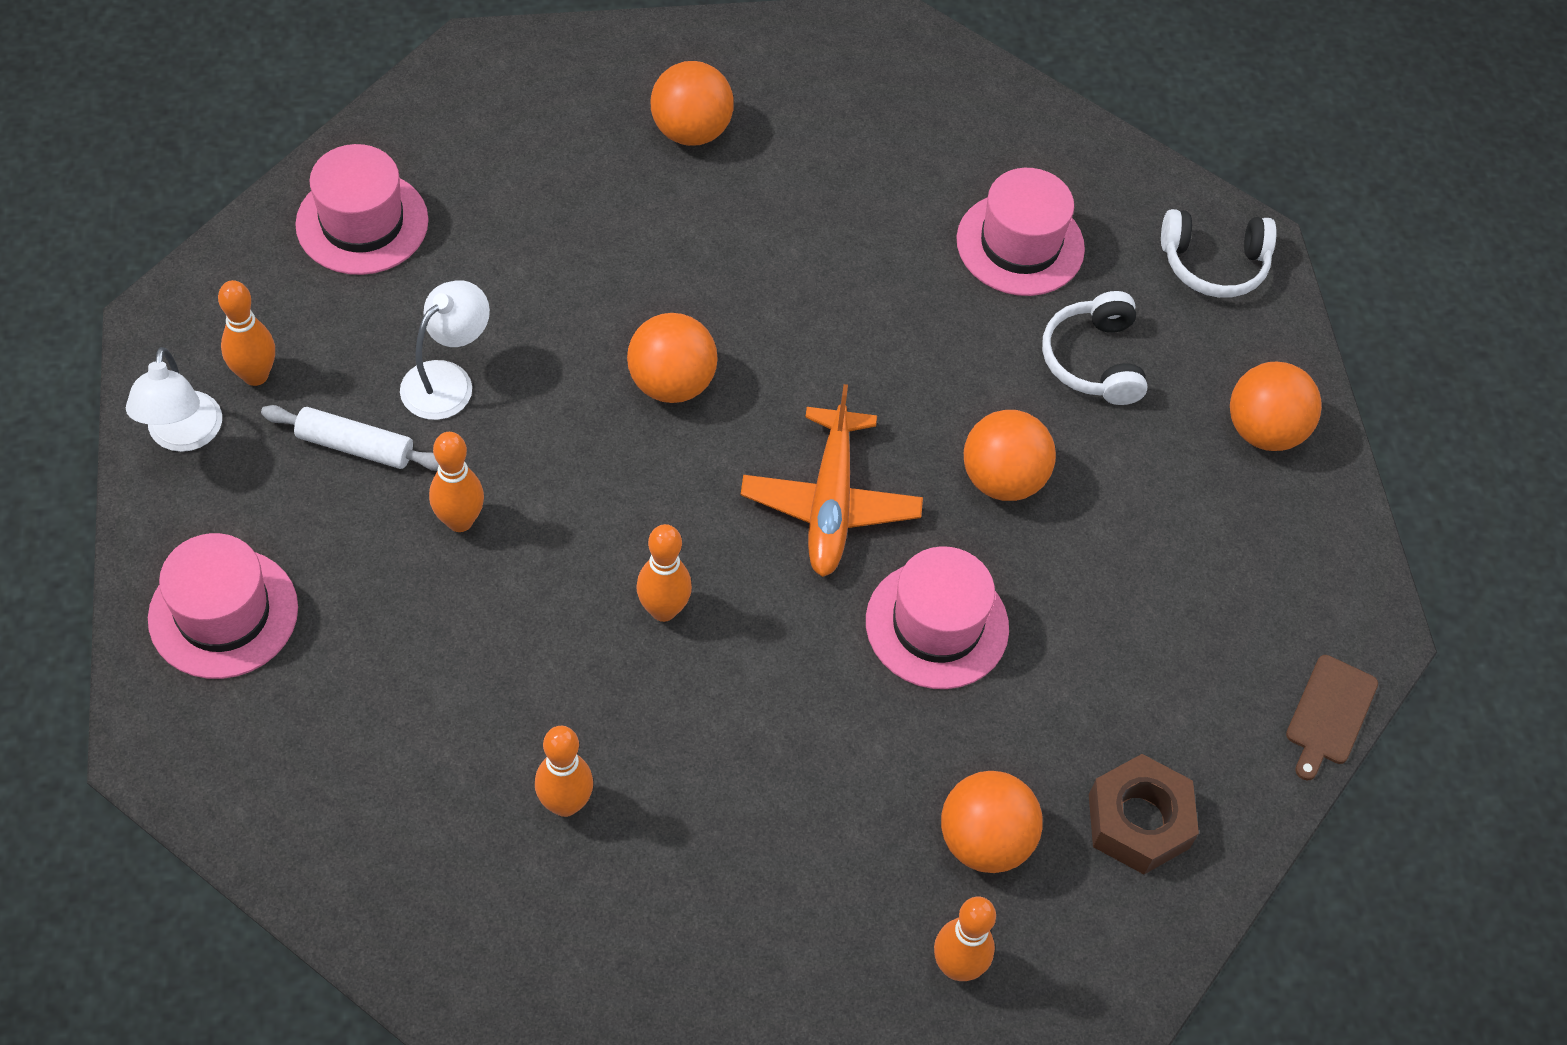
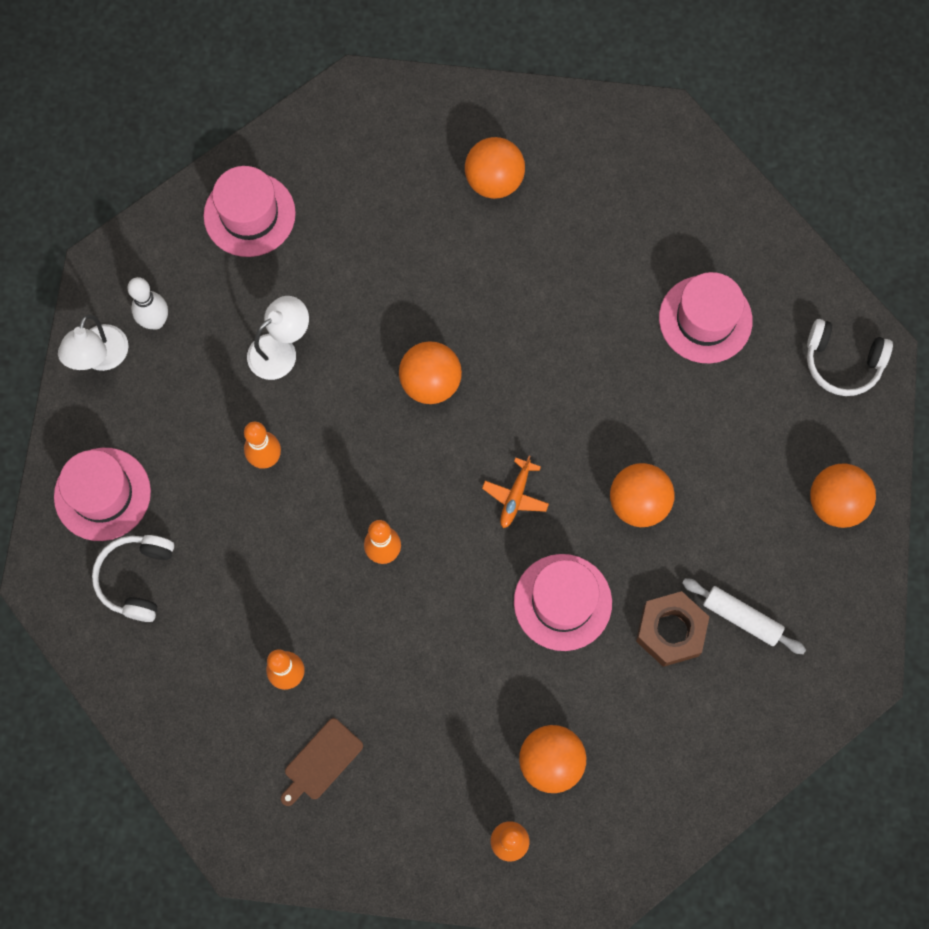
camera: 20 degrees right, 15 degrees up
(255, 375) = (155, 321): orange bowling pin -> white bowling pin
(355, 446) = (210, 388): white rolling pin -> white rolling pin (741, 618)
(830, 502) = (515, 496): orange plane -> orange plane, size x0.55
(1094, 360) = (731, 423): white headphones -> white headphones (137, 578)
(1138, 821) = (656, 772): brown nut -> brown nut (670, 631)
(1329, 714) = (811, 725): brown cutting board -> brown cutting board (321, 761)

